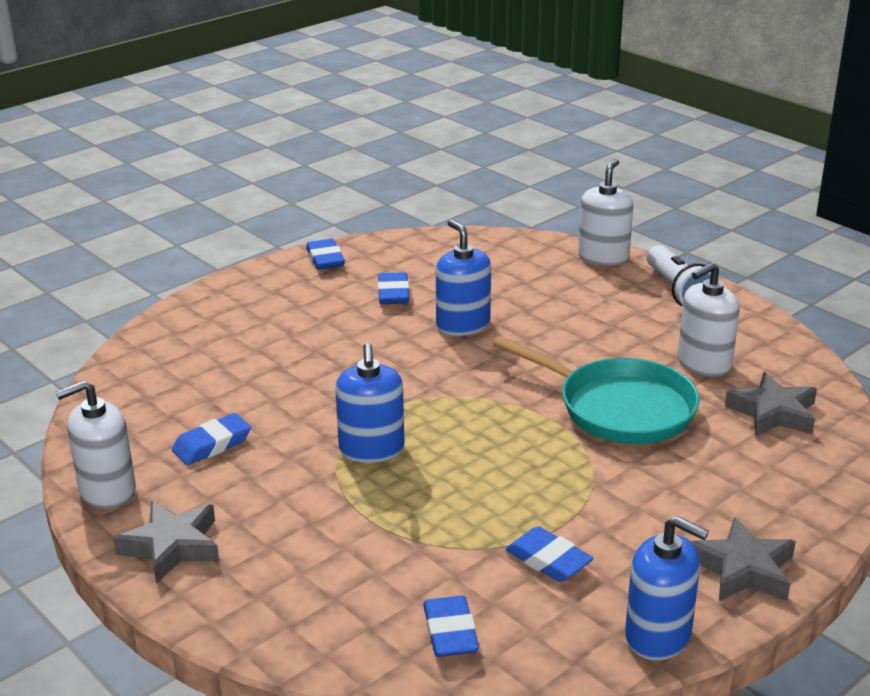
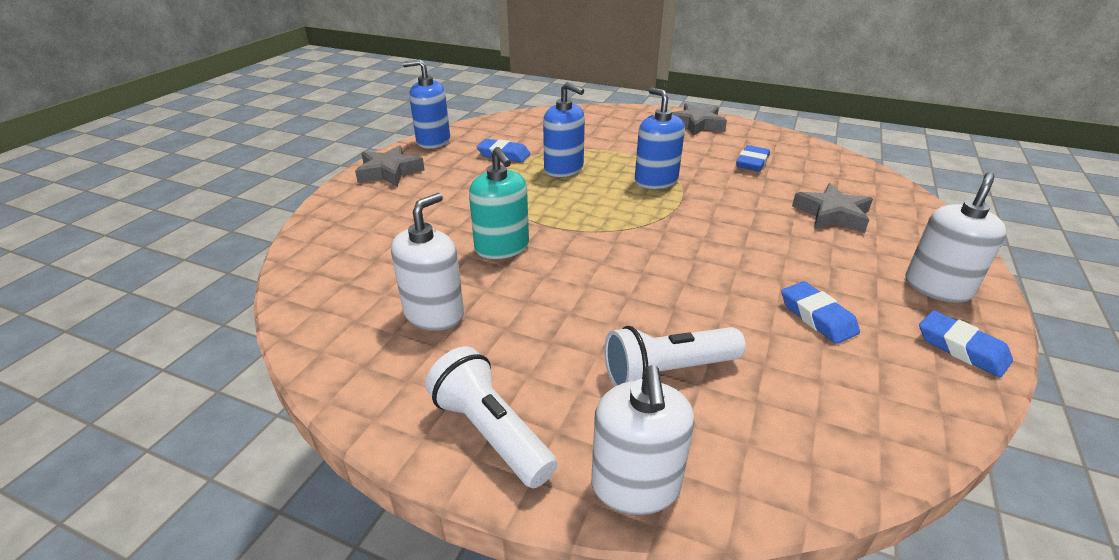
camera: 155 degrees right, 5 degrees up
(107, 490) = (766, 135): white soap dispenser -> white soap dispenser (937, 287)
(450, 632) = (534, 125): blue eraser -> none
(463, 325) = (703, 295): blue soap dispenser -> blue soap dispenser (564, 169)
(540, 292) = (667, 371): none -> white flashlight
(618, 408) = (502, 247): turquoise pan -> turquoise soap dispenser
(773, 413) = (361, 275): grey star -> grey star (832, 214)

